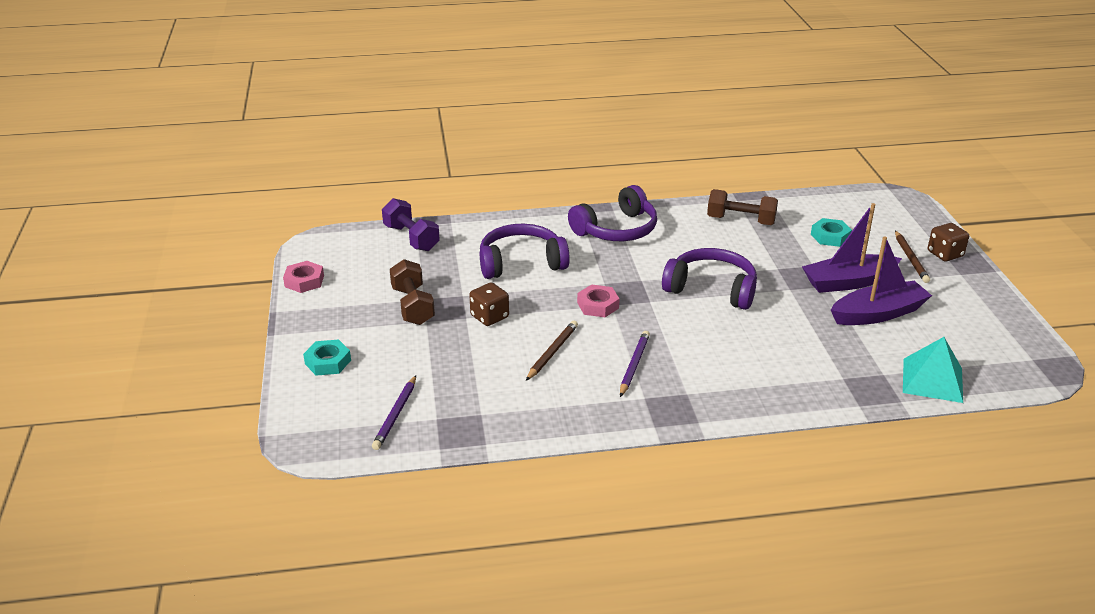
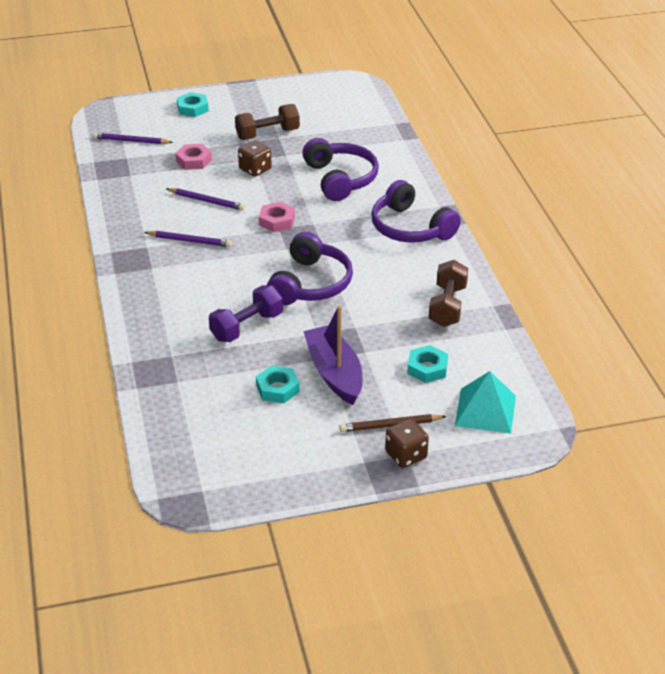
camera: 85 degrees right, 5 degrees up
(304, 281) = (297, 85): pink nut -> pink nut (193, 160)
(411, 238) = (371, 123): purple dumbbell -> purple dumbbell (246, 326)
(552, 352) = (207, 201): brown pencil -> purple pencil
(878, 314) = (277, 388): purple boat -> turquoise nut
(932, 380) = (167, 412): turquoise pyramid -> turquoise pyramid (485, 410)

